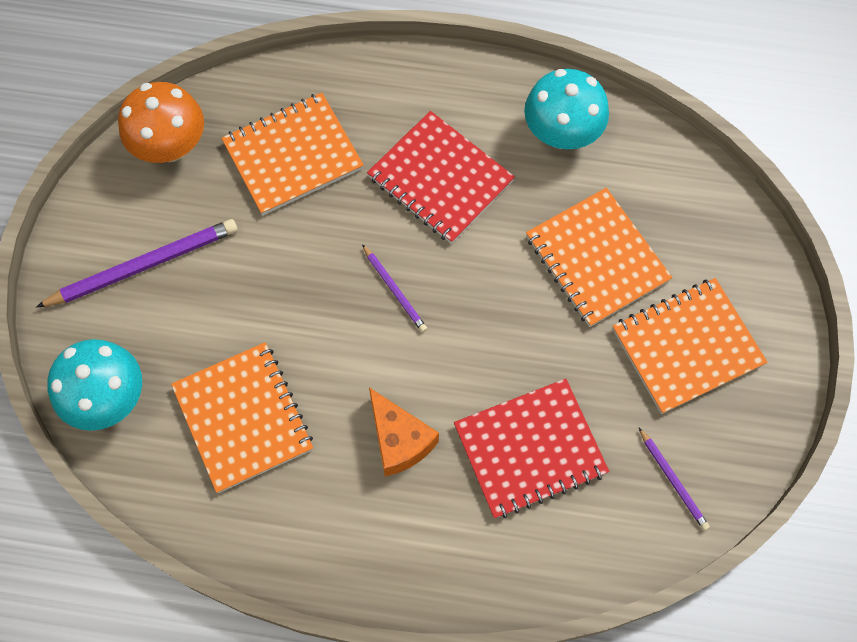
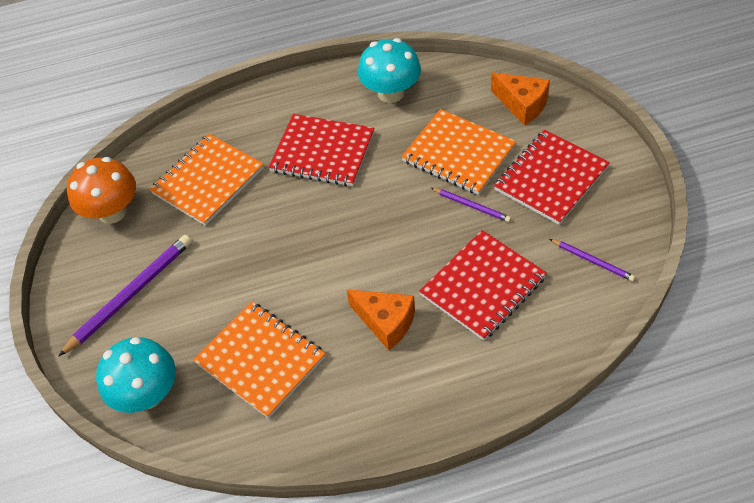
camera: 20 degrees left, 15 degrees down
(395, 290) = (328, 231): purple pencil -> purple pencil (471, 206)
(687, 347) = (551, 179): orange notebook -> red notebook
(710, 227) = (522, 105): none -> orange cheese

